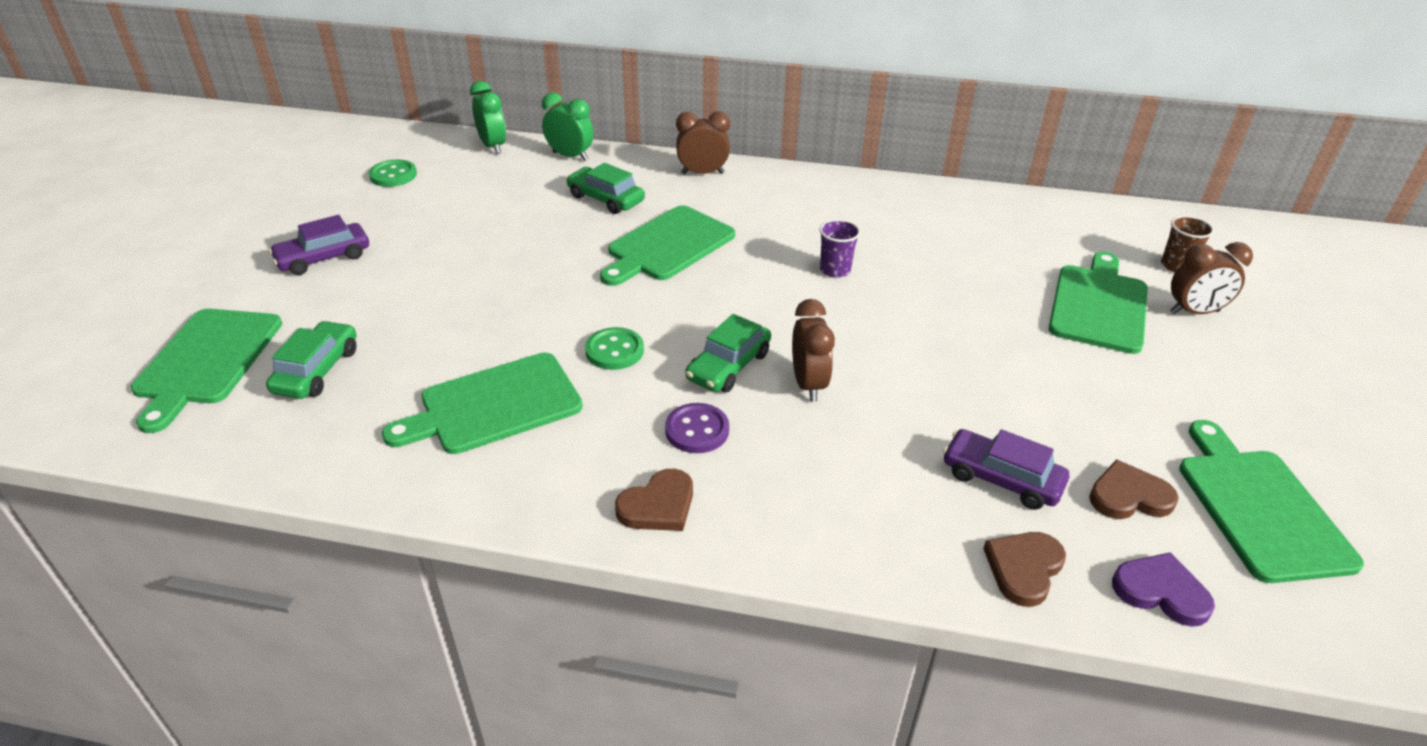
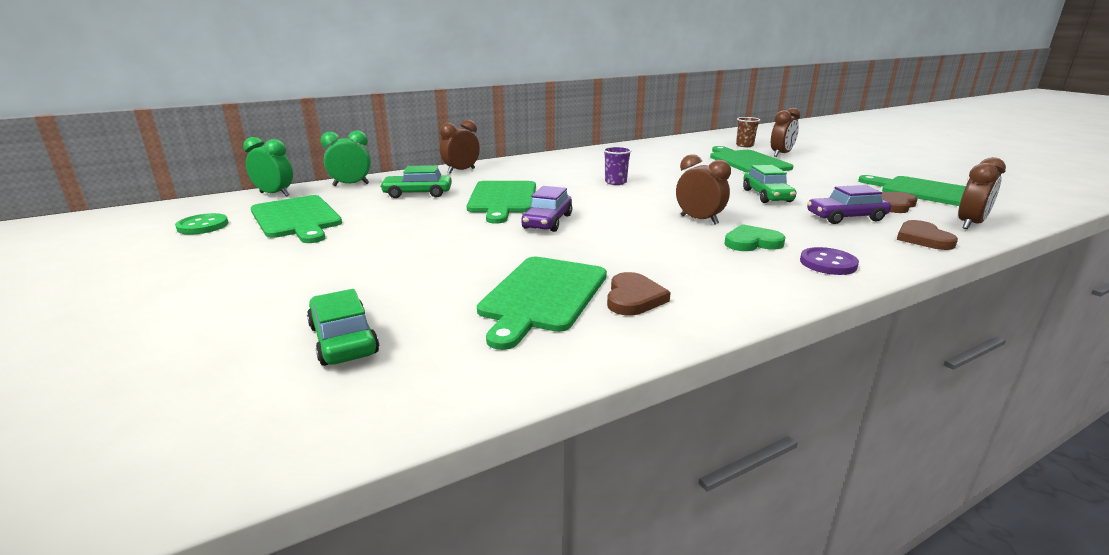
camera: 40 degrees left, 15 degrees down
(206, 361) = (190, 384): green cutting board -> green cutting board (297, 218)
(323, 258) = (214, 282): purple car -> purple car (547, 221)
(614, 351) = (567, 245): green button -> none
(658, 505) = (743, 291): brown heart -> brown heart (633, 298)
(697, 430) = (688, 255): purple button -> purple button (828, 263)
(728, 366) = (645, 228): green car -> green car (766, 196)
(797, 450) = (752, 242): none -> green heart
(1161, 591) = (970, 224): purple heart -> brown clock

